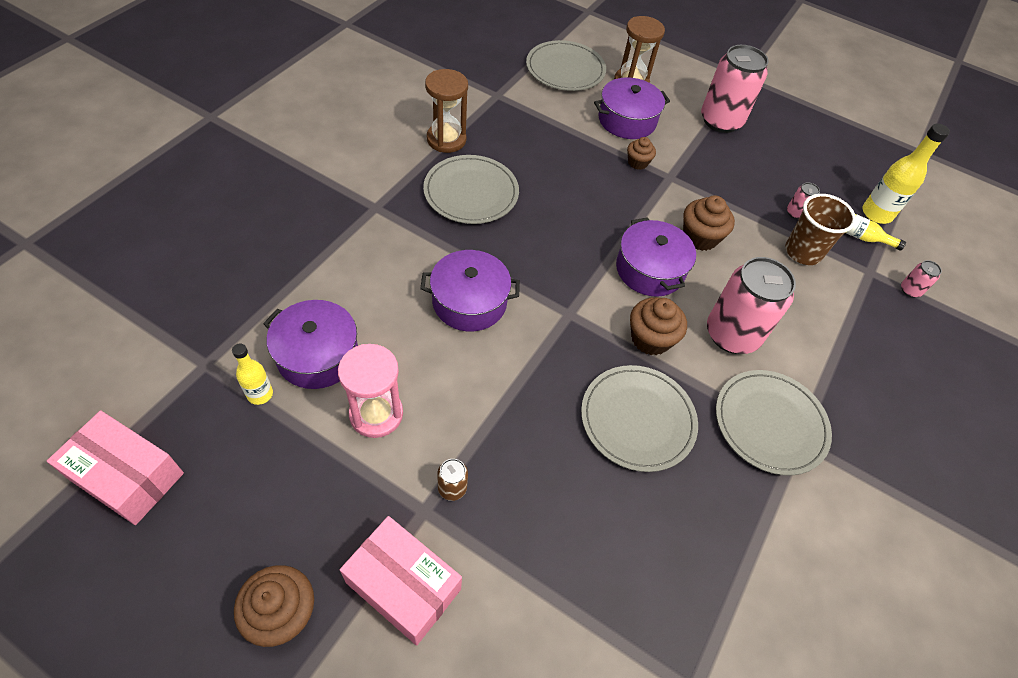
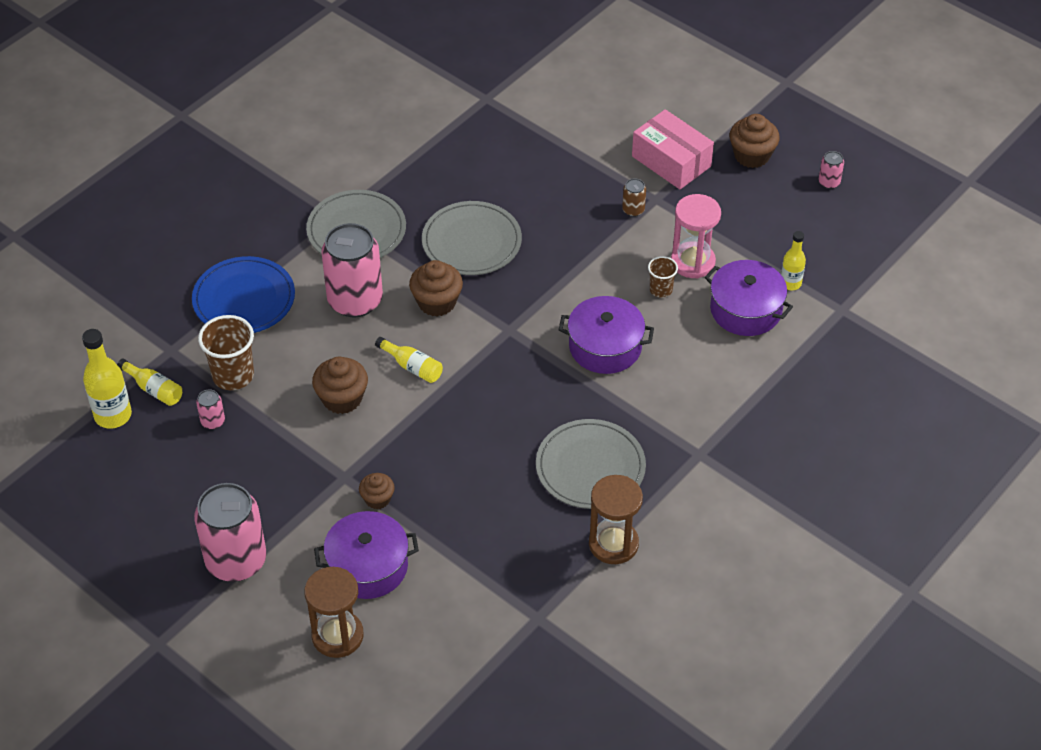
camera: 165 degrees left, 5 degrees down
(127, 476) = (879, 237): pink box -> none
(413, 373) = (661, 290): none -> brown cup
(565, 69) = (428, 665): grey plate -> none
(650, 269) = (412, 367): purple pot -> yellow bottle
(838, 328) = (244, 299): none -> blue plate
(910, 290) = (141, 329): pink can -> pink can (829, 182)

